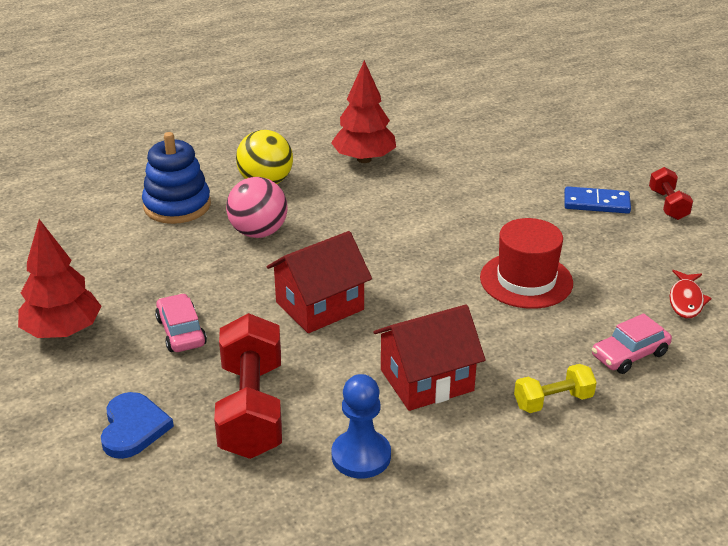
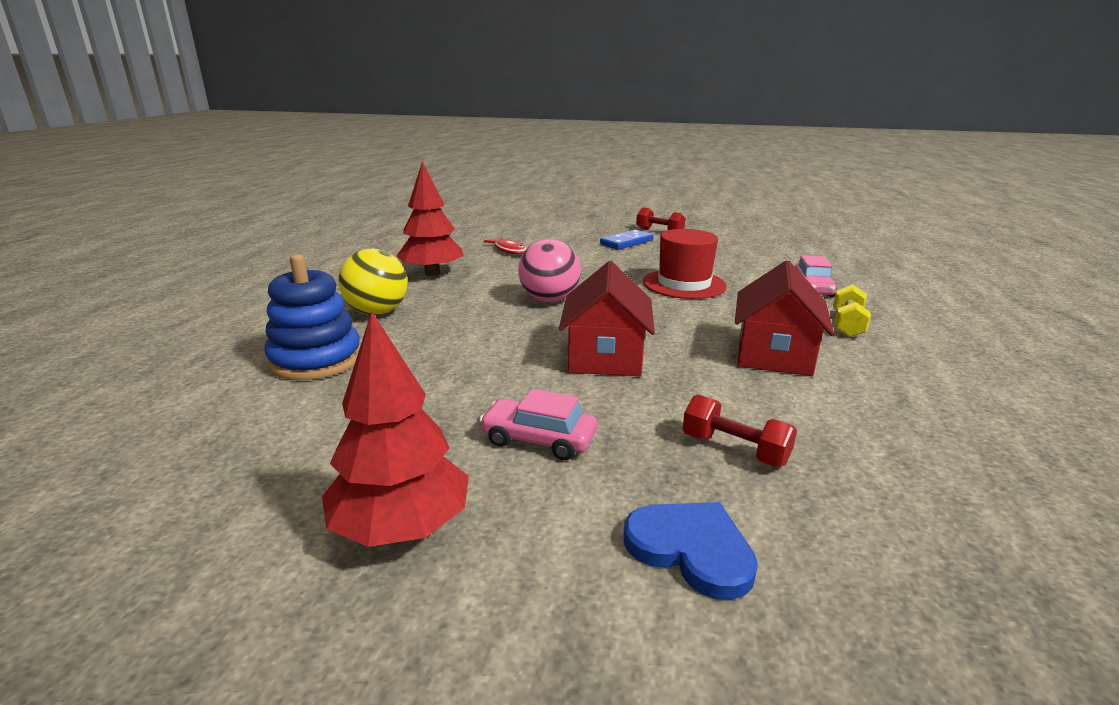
camera: 50 degrees left, 10 degrees down
(252, 409) = (734, 449): red dumbbell -> red dumbbell, size x0.52
(258, 232) = (444, 341): pink ball -> pink ball (549, 300)
(361, 456) = (867, 420): blue pawn -> none
(686, 300) = (768, 259): red fish -> red fish (509, 250)

